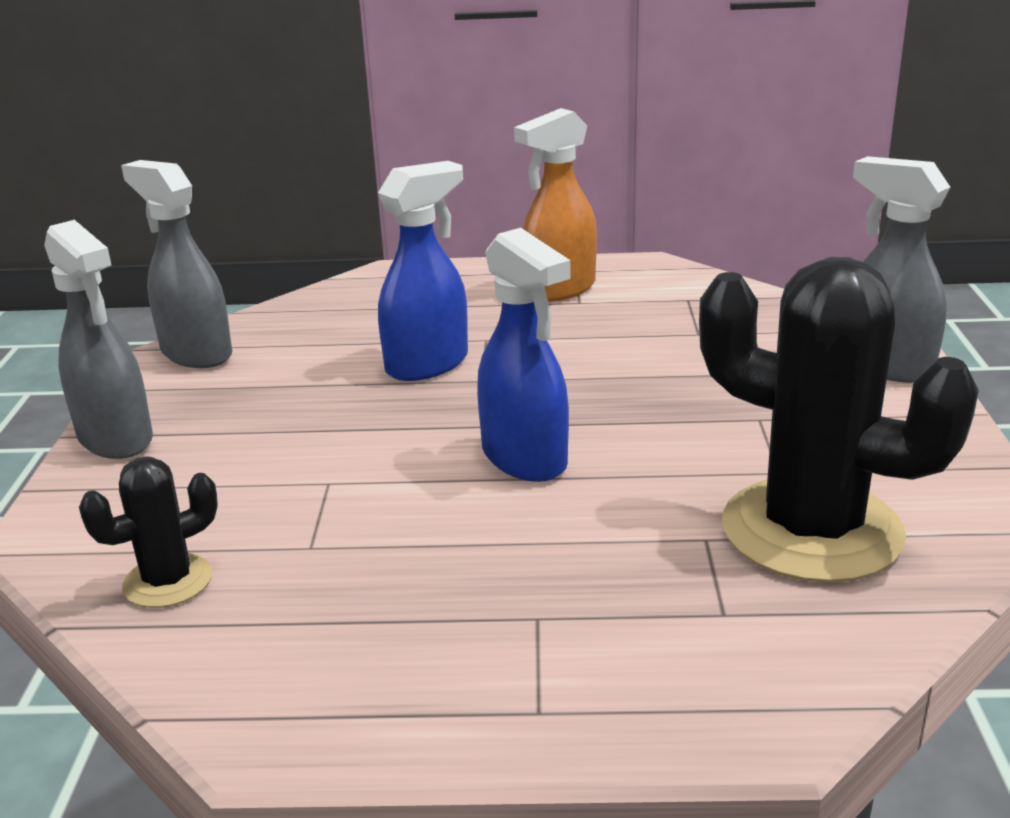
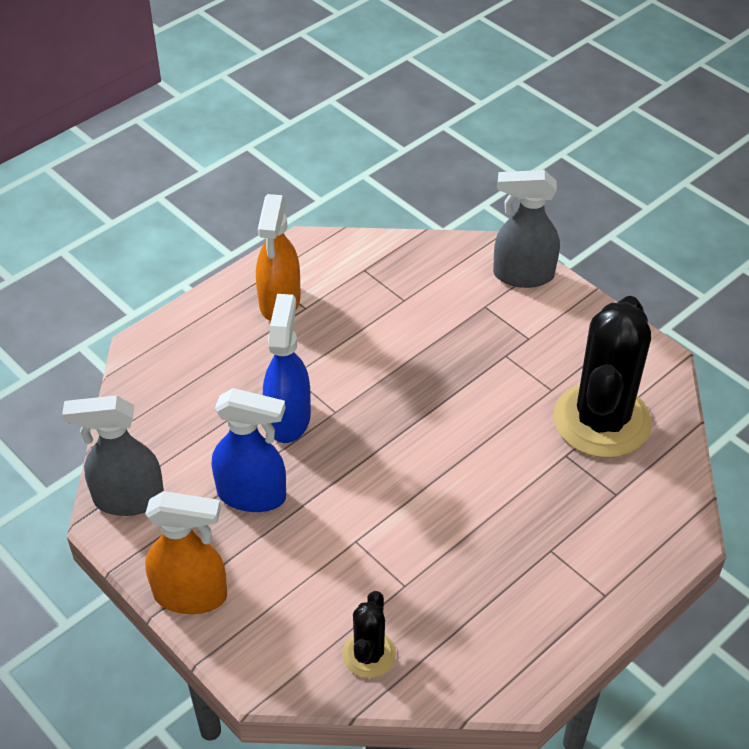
camera: 45 degrees left, 20 degrees up
(116, 439) = (191, 595): grey spray bottle -> orange spray bottle
(525, 459) = (432, 458): blue spray bottle -> blue spray bottle (252, 495)
(811, 530) = (601, 420): black cactus -> black cactus turned 60 degrees counterclockwise

